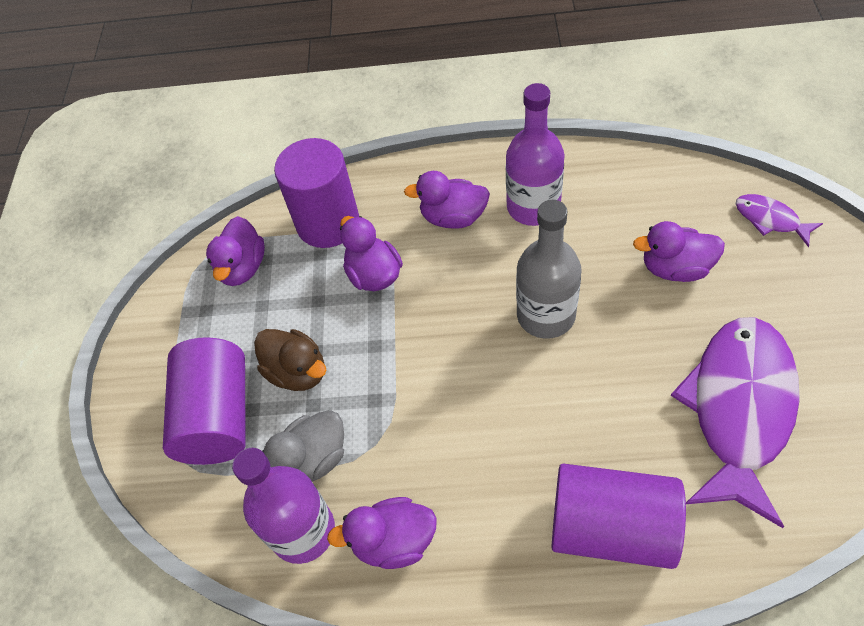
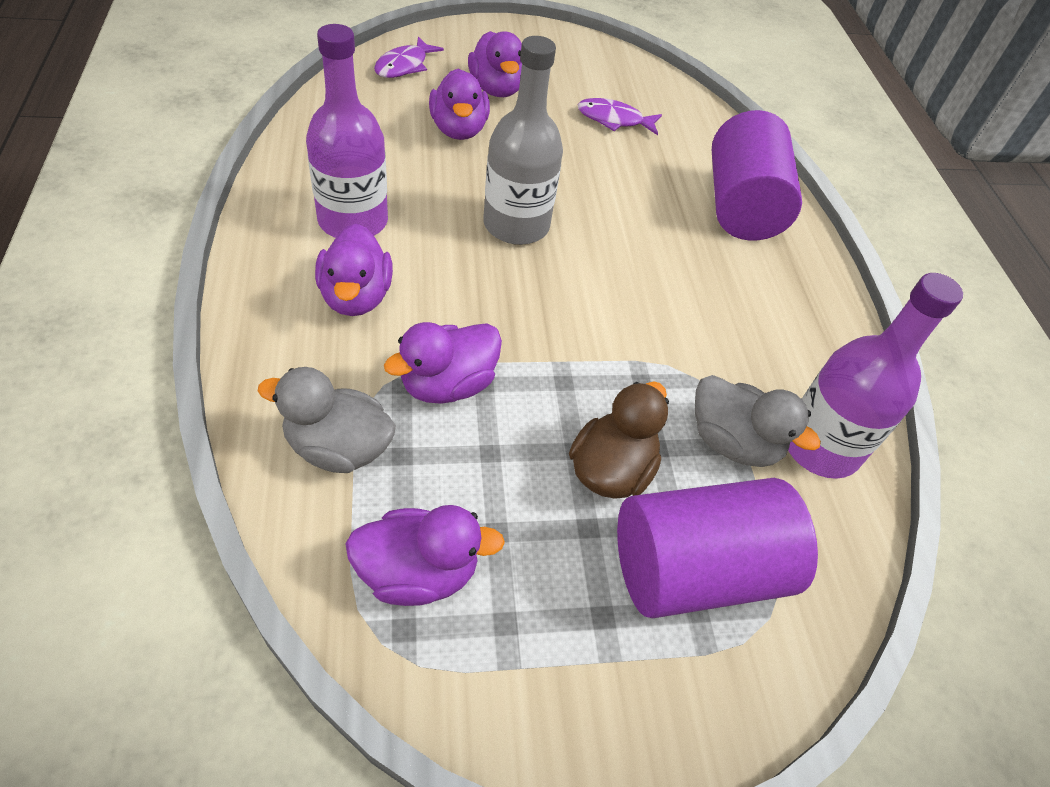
camera: 110 degrees left, 5 degrees down
(328, 223) = (338, 447): purple cylinder -> grey duck
(394, 541) = (804, 361): purple duck -> purple duck (496, 89)
(738, 409) = (614, 120): purple fish -> purple fish, size x0.44

